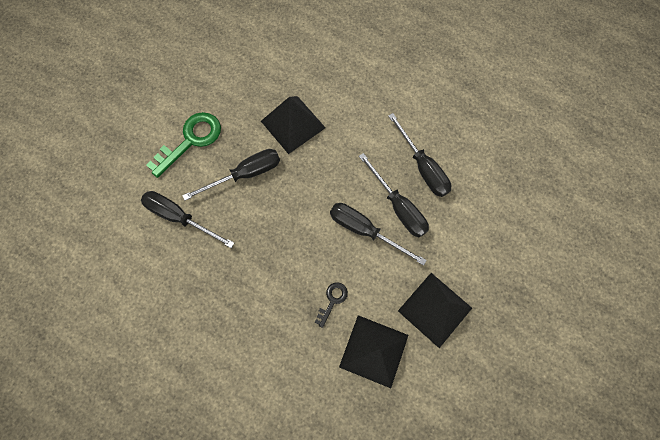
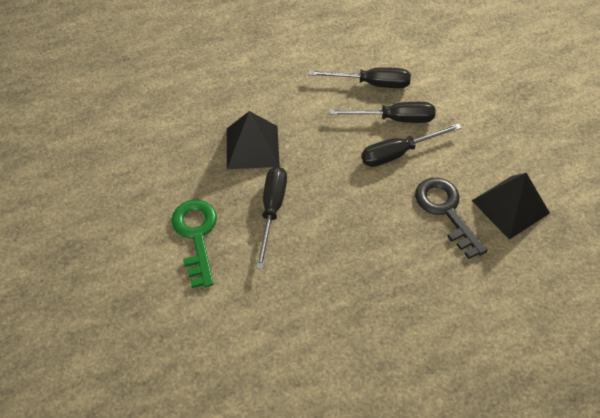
camera: 55 degrees left, 15 degrees down
(180, 217) = (273, 288): black screwdriver -> none
(332, 300) = (446, 211): black key -> black key, size x1.98
(435, 309) = (501, 146): black pyramid -> none

